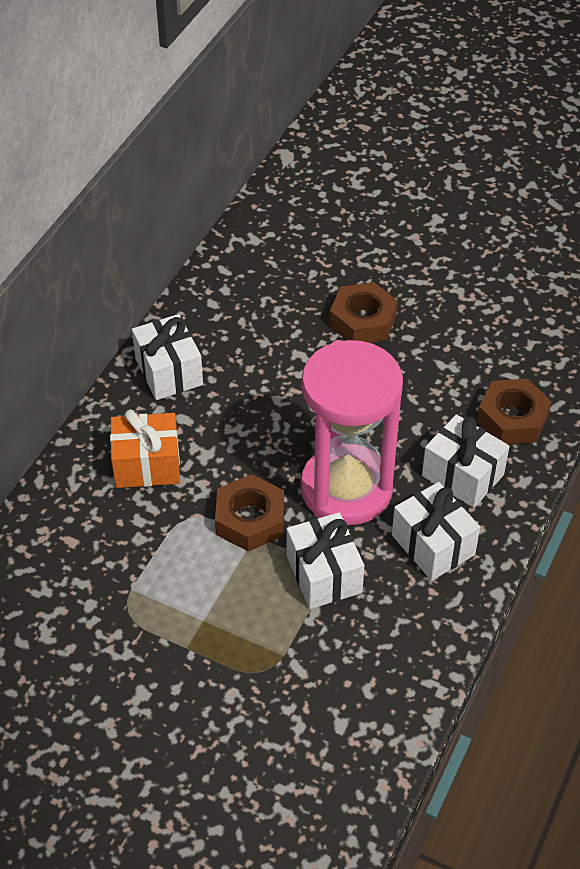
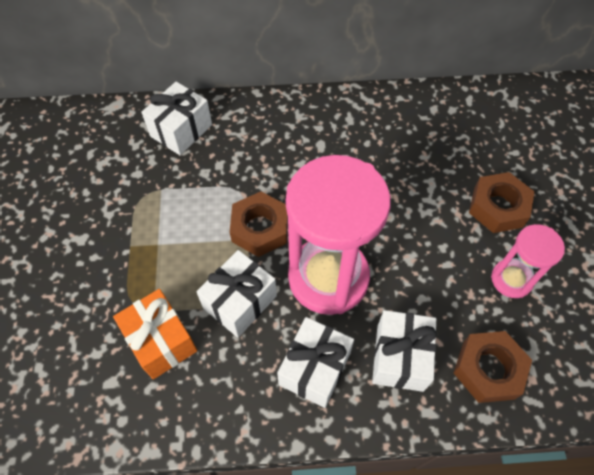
camera: 60 degrees right, 10 degrees up
(147, 465) = (267, 145): orange gift -> orange gift (161, 341)
(169, 372) = (354, 116): white gift -> white gift (181, 130)
(441, 354) = (511, 279): none -> pink hourglass

